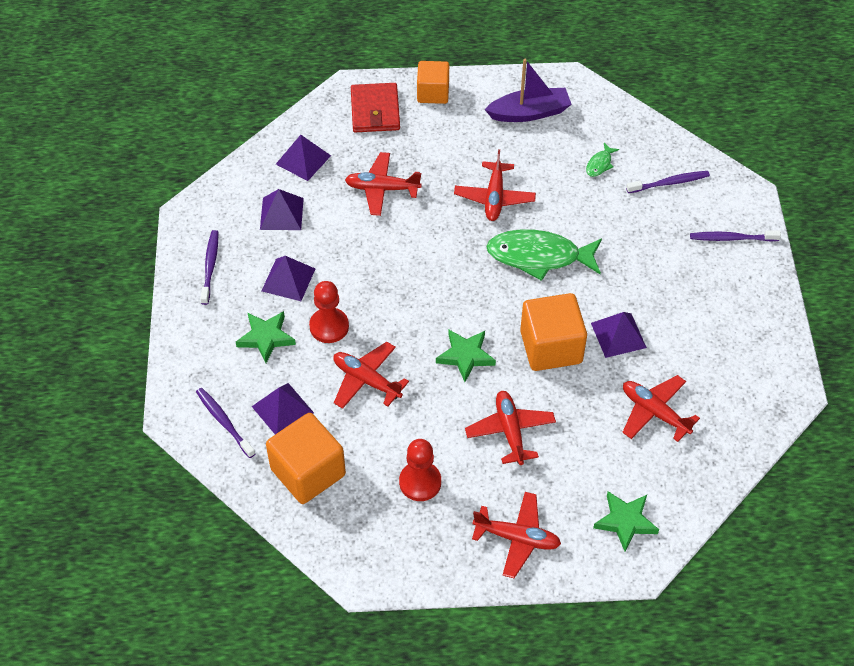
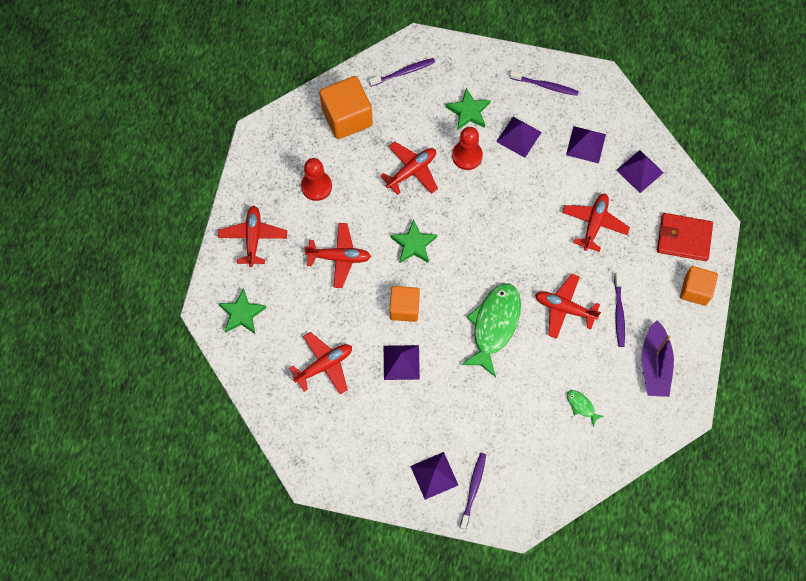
camera: 105 degrees right, 15 degrees up
(282, 409) = (403, 111): purple pyramid -> purple pyramid (434, 475)
(517, 538) = (253, 238): red plane -> red plane turned 150 degrees clockwise
(551, 347) = (404, 308): orange cube -> orange cube, size x0.65
(669, 183) = (546, 458): purple toothbrush -> purple toothbrush (619, 313)

